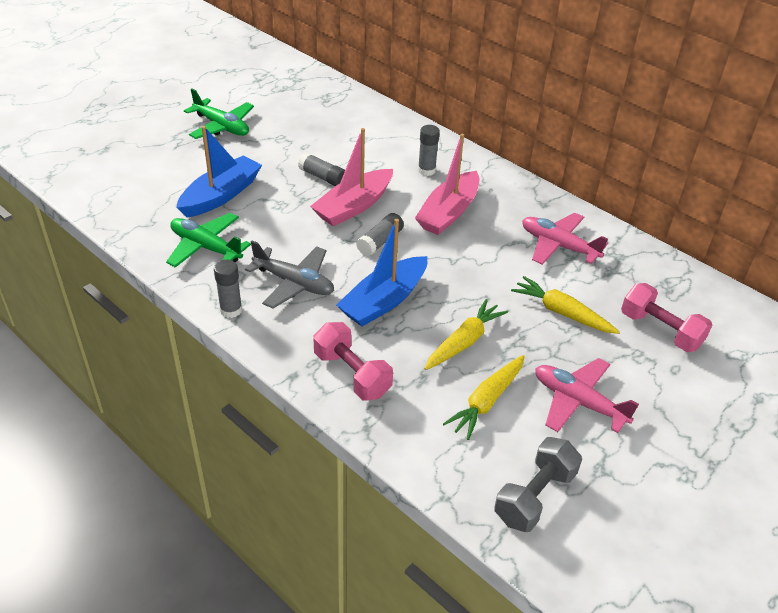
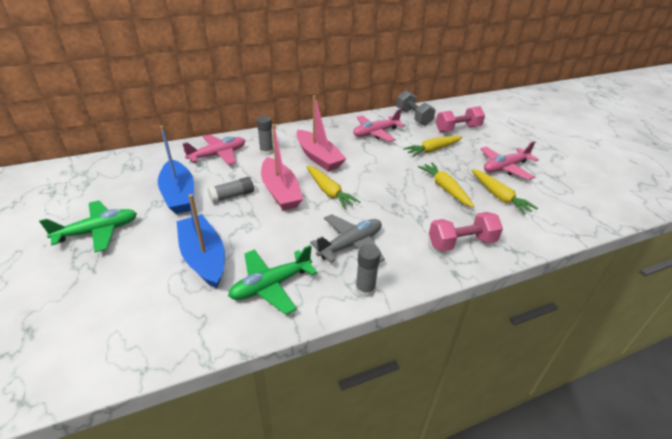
camera: 65 degrees left, 5 degrees down
(380, 242) = (329, 192): grey glue stick -> yellow carrot
(384, 301) = (392, 208): blue boat -> blue boat (179, 194)
(390, 140) = (218, 155): none -> pink plane
(534, 496) = (575, 203): grey dumbbell -> grey dumbbell (413, 117)

